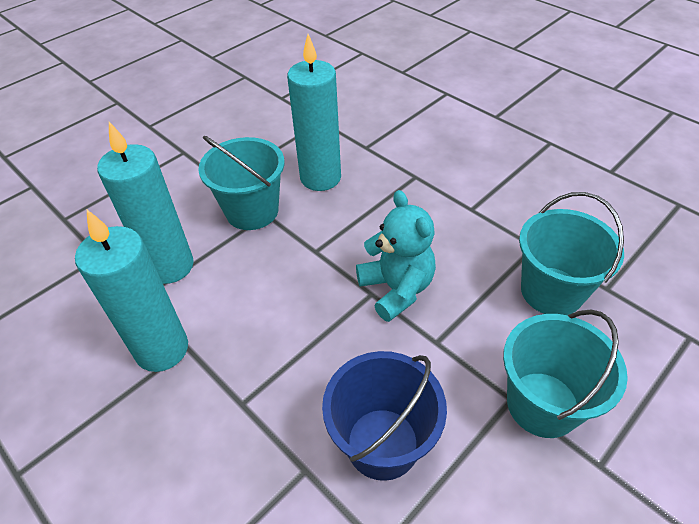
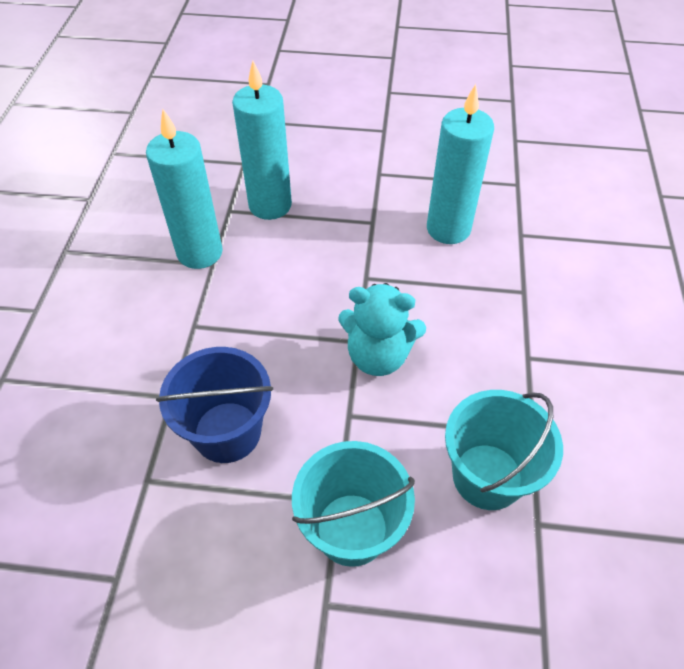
camera: 50 degrees right, 5 degrees up
(252, 211) = (367, 212): turquoise bucket -> none
(396, 289) = (378, 355): turquoise teddy bear -> turquoise teddy bear turned 75 degrees clockwise

